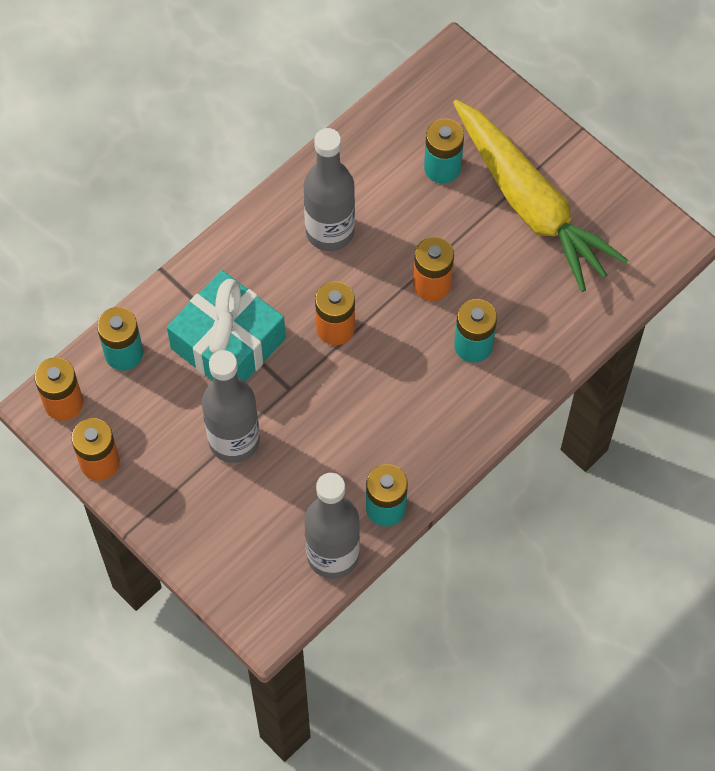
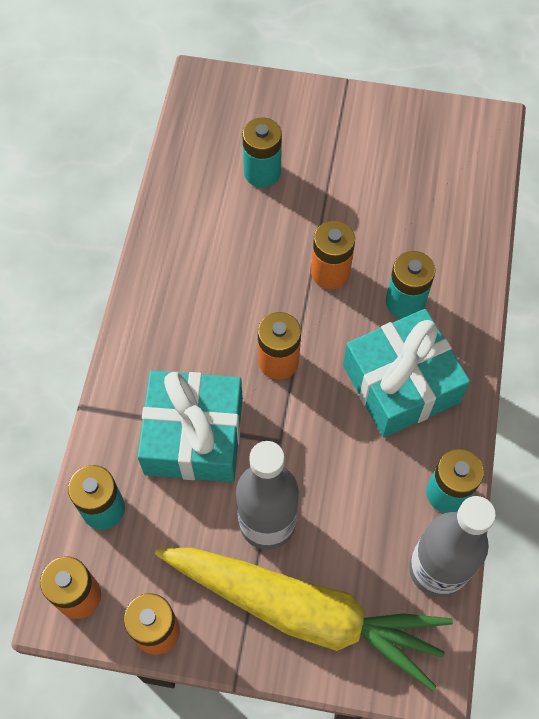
camera: 35 degrees left, 0 degrees up
(330, 232) = (209, 281): grey bottle -> none
(417, 406) = (401, 384): none -> turquoise gift
(530, 204) = (356, 160): yellow carrot -> yellow carrot (303, 611)

